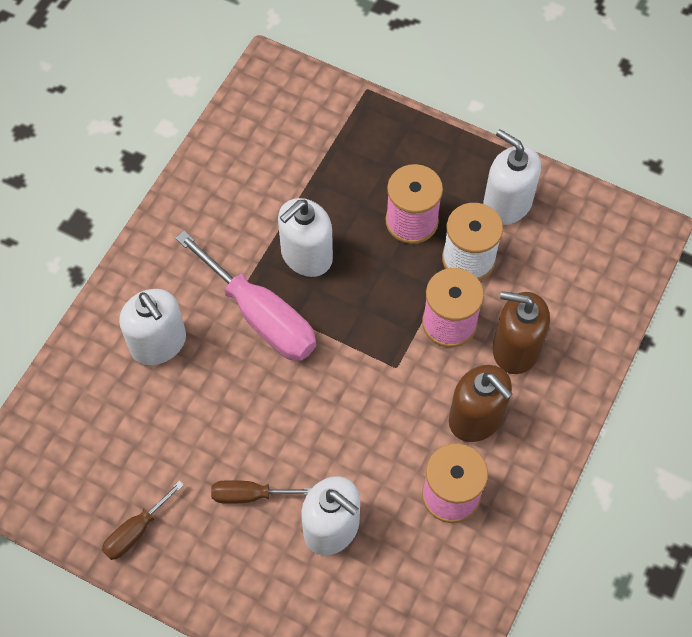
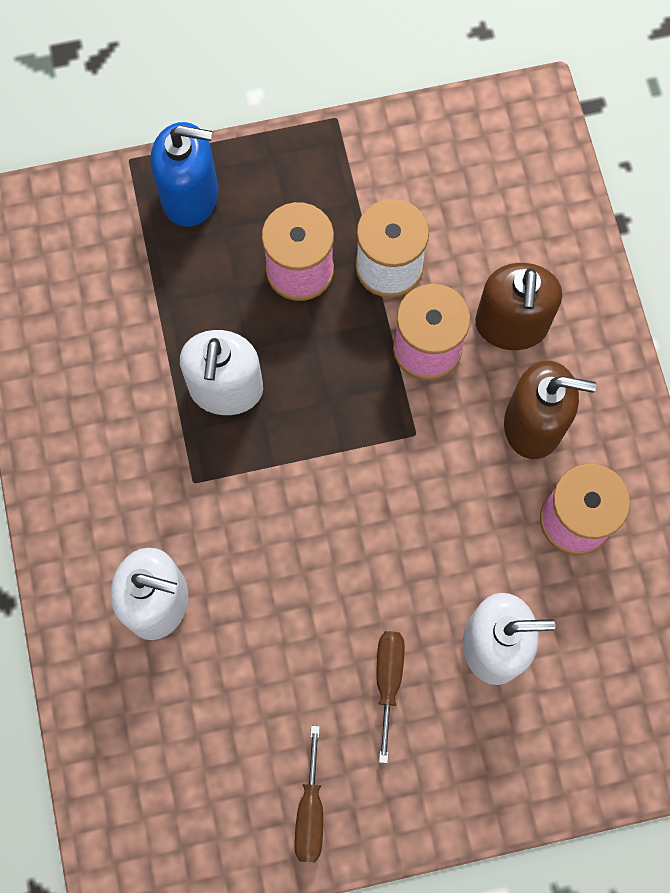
camera: 40 degrees left, 10 degrees up
(249, 495) = (388, 680): brown screwdriver -> brown screwdriver turned 135 degrees clockwise
(261, 316) = (237, 489): pink screwdriver -> none
(384, 134) = (190, 196): none -> blue soap dispenser
(507, 204) = (377, 179): white soap dispenser -> none
(515, 349) = (511, 325): brown soap dispenser -> brown soap dispenser turned 60 degrees counterclockwise

